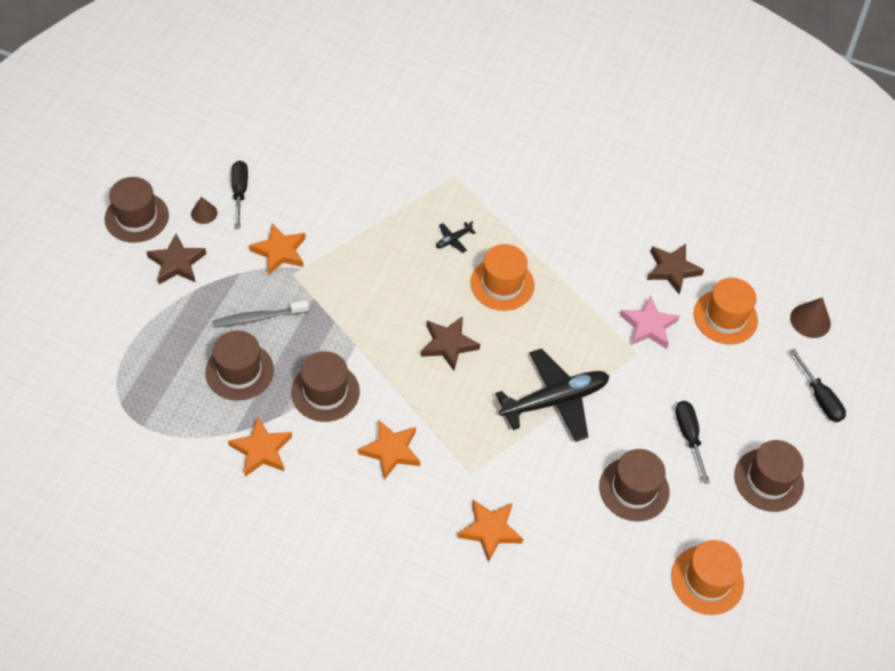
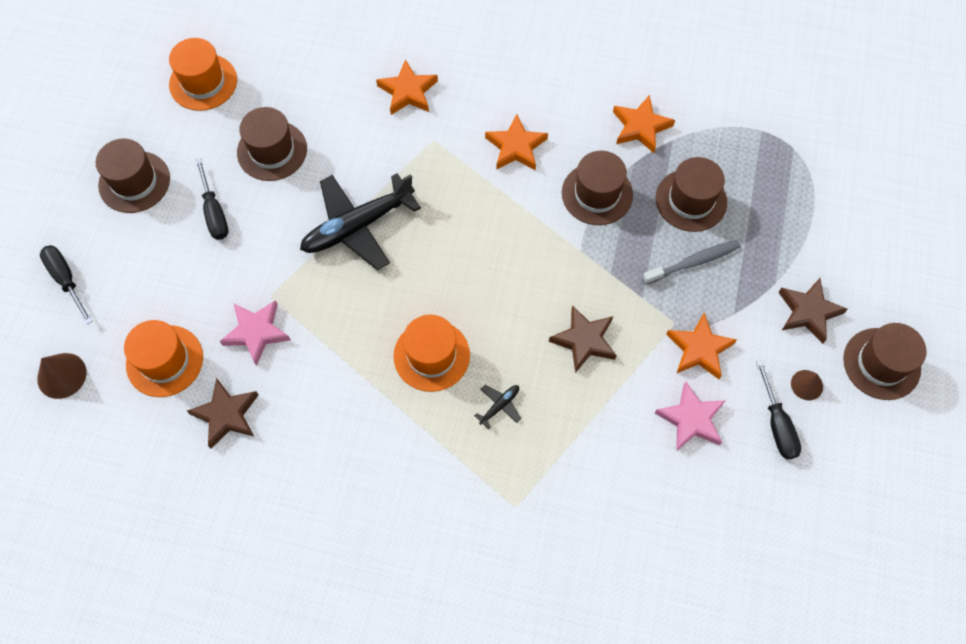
camera: 175 degrees right, 10 degrees up
(305, 206) = (691, 419): none -> pink star
(448, 344) = (480, 268): brown star -> brown star (584, 340)

